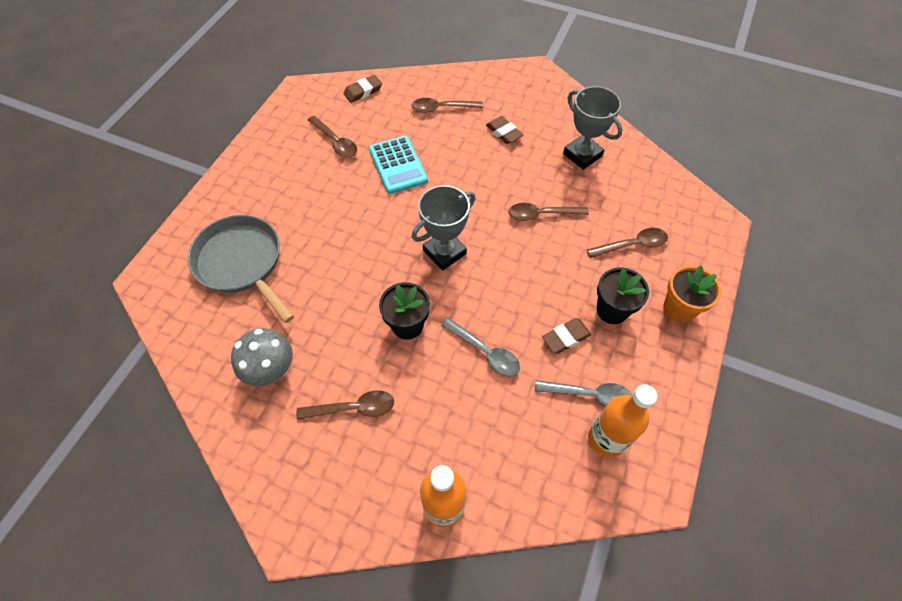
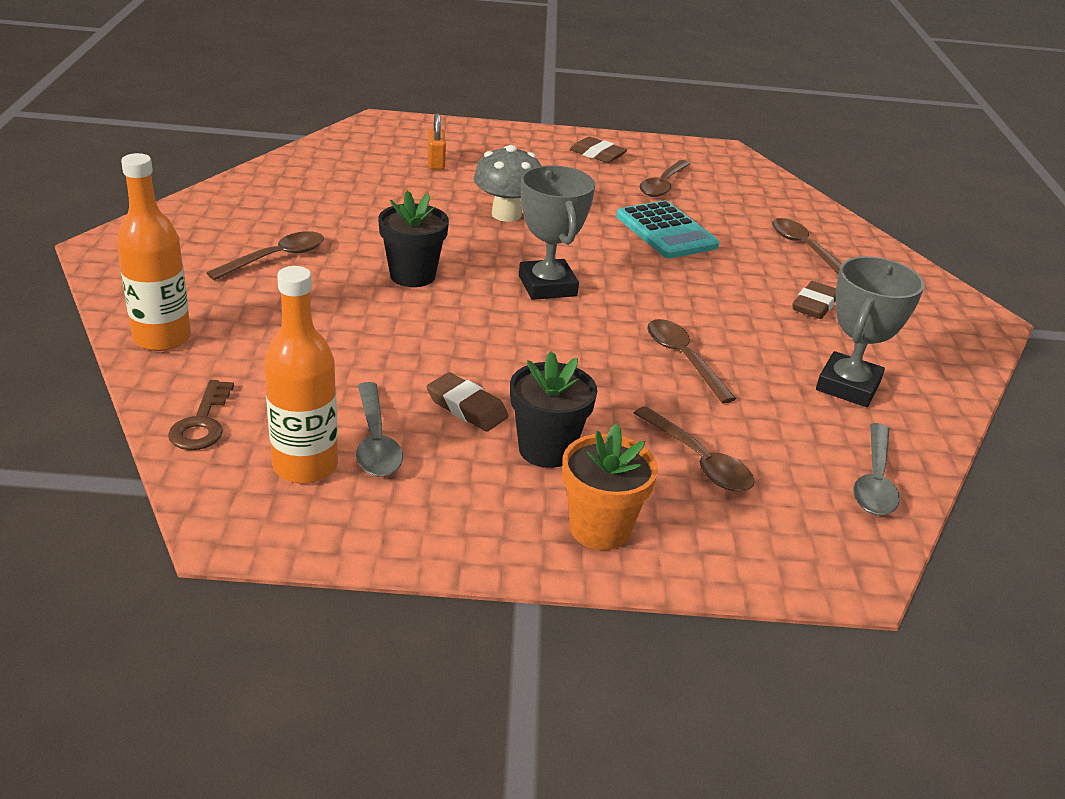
camera: 65 degrees right, 25 degrees down
(242, 263) = (436, 163): grey pan -> orange padlock
(271, 370) = (305, 202): grey mushroom -> grey mushroom (506, 214)
(353, 408) = (276, 258): brown spoon -> brown spoon turned 105 degrees counterclockwise
(363, 91) = (768, 189): brown eraser -> brown eraser (597, 154)
(398, 165) = (666, 231): turquoise calculator -> turquoise calculator turned 75 degrees counterclockwise
(444, 252) = (547, 286): grey trophy -> grey trophy turned 45 degrees clockwise
(485, 352) = (403, 339): grey spoon -> grey spoon (874, 481)
(552, 493) = (202, 423): none -> brown key

